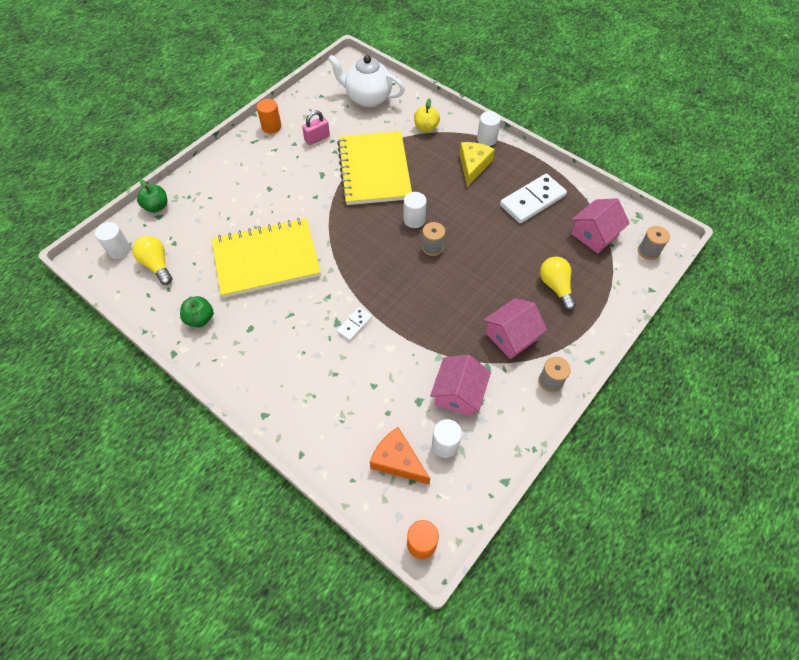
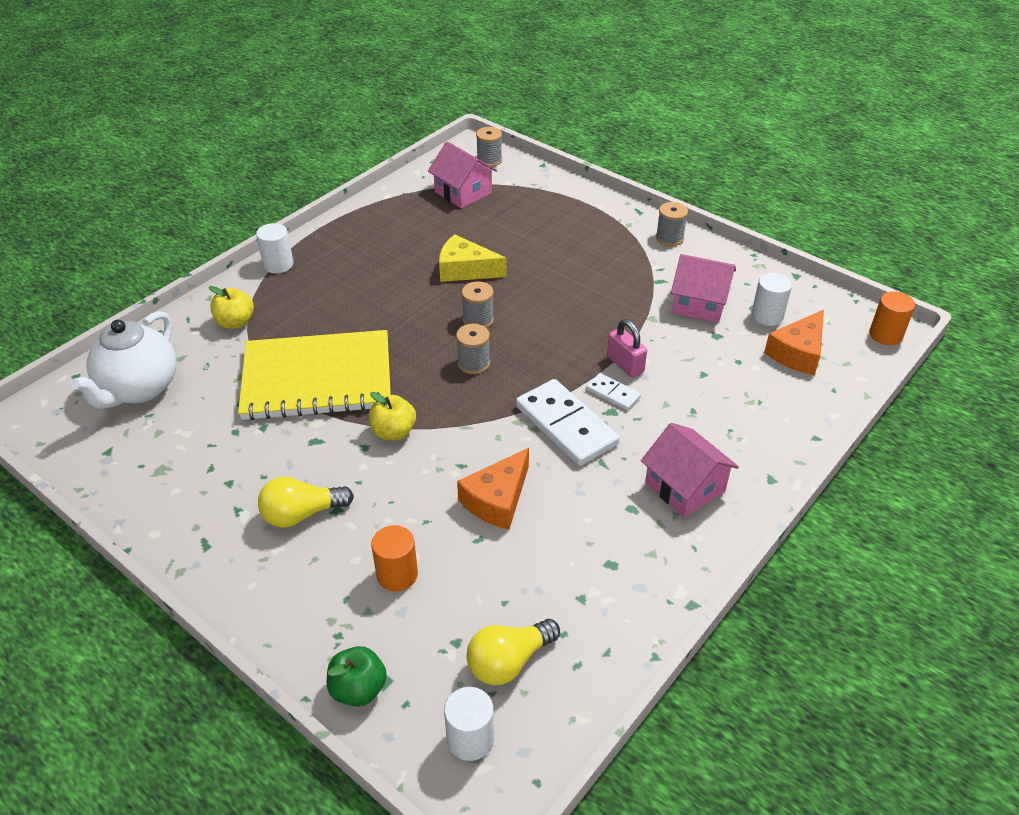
camera: 90 degrees left, 15 degrees down
(200, 319) = (621, 576): green apple -> none
(266, 259) = (497, 500): yellow notebook -> orange cheese
(271, 127) = (172, 520): orange cylinder -> orange cylinder (397, 575)
(317, 138) = (224, 451): pink padlock -> pink padlock (625, 365)
(326, 208) = (393, 432): none -> yellow apple
(387, 246) = (473, 363): none -> grey spool
(414, 220) = (426, 336): white cylinder -> none
(473, 166) = (329, 279): yellow cheese -> yellow cheese (465, 270)
(511, 336) = (615, 261): pink house -> pink house (685, 487)
(532, 200) = (403, 233): white domino -> white domino (566, 425)
(555, 287) = (541, 225): yellow light bulb -> yellow light bulb (301, 514)

